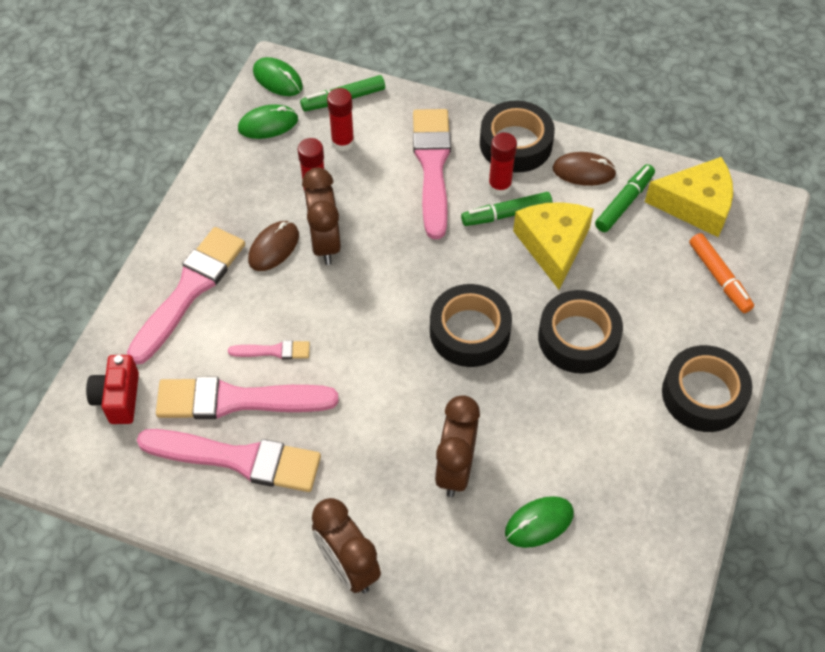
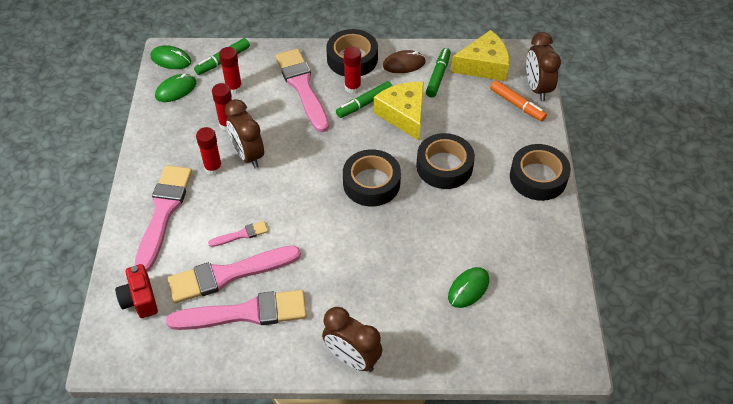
camera: 20 degrees left, 5 degrees down
(274, 247) = (213, 168): brown mouse -> red glue stick
(455, 469) = (398, 272): brown clock -> brown clock (537, 88)

